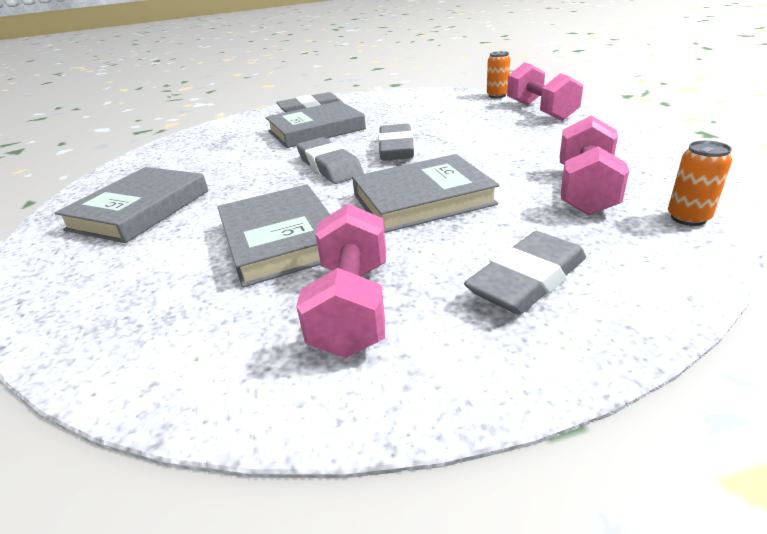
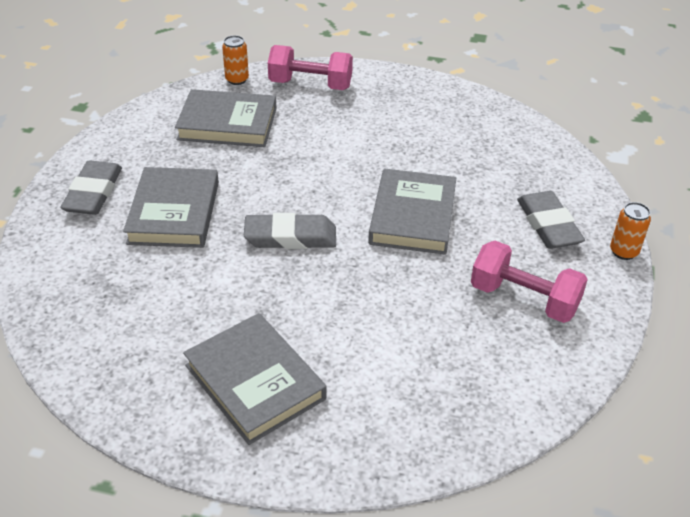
camera: 65 degrees left, 10 degrees up
(281, 240) = (408, 305): grey book -> grey book (227, 124)
(396, 148) = (296, 187): grey eraser -> none
(585, 190) = (470, 149): pink dumbbell -> none
(688, 218) = (535, 140): orange can -> orange can (623, 252)

